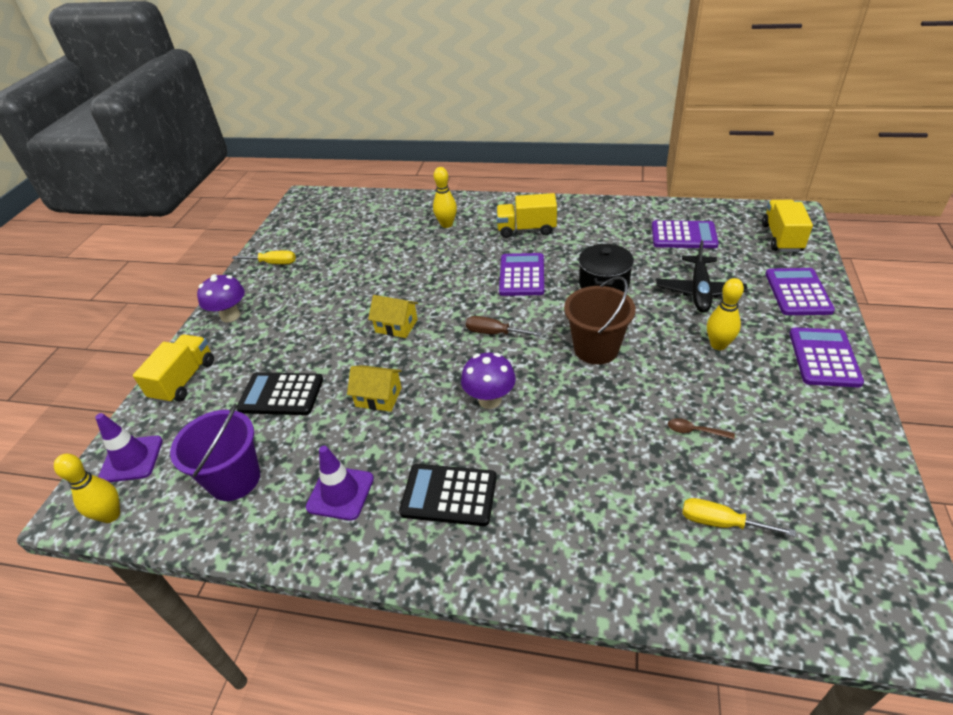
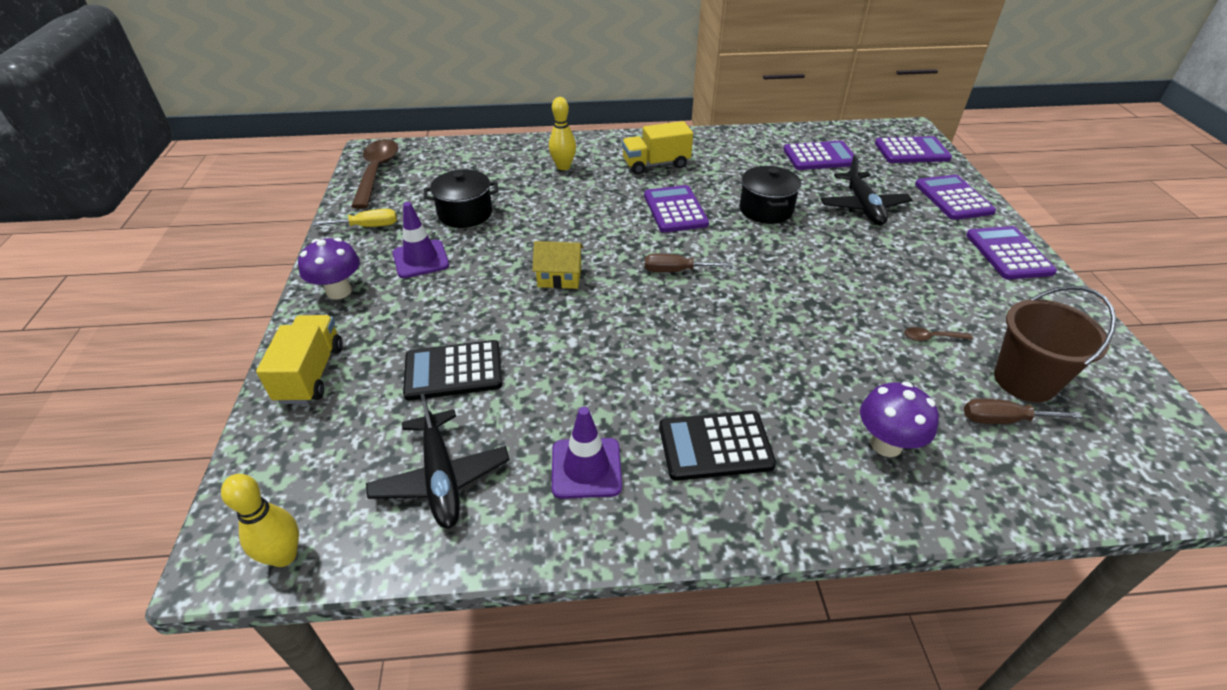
camera: 20 degrees left, 0 degrees up
(131, 459) = (281, 480): purple traffic cone -> purple traffic cone (420, 259)
(234, 479) = (441, 478): purple bucket -> black plane
(300, 216) = (376, 172): none -> brown spoon
(349, 260) = (465, 213): none -> black pot
(378, 397) = (578, 356): yellow house -> none
(490, 400) = (707, 339): purple mushroom -> purple mushroom (886, 444)
(596, 349) = (792, 273): brown bucket -> brown bucket (1024, 380)
(718, 345) = (908, 254): yellow bowling pin -> none
(720, 522) = (1003, 420): yellow screwdriver -> brown screwdriver
(781, 238) = (911, 151): yellow truck -> purple calculator

